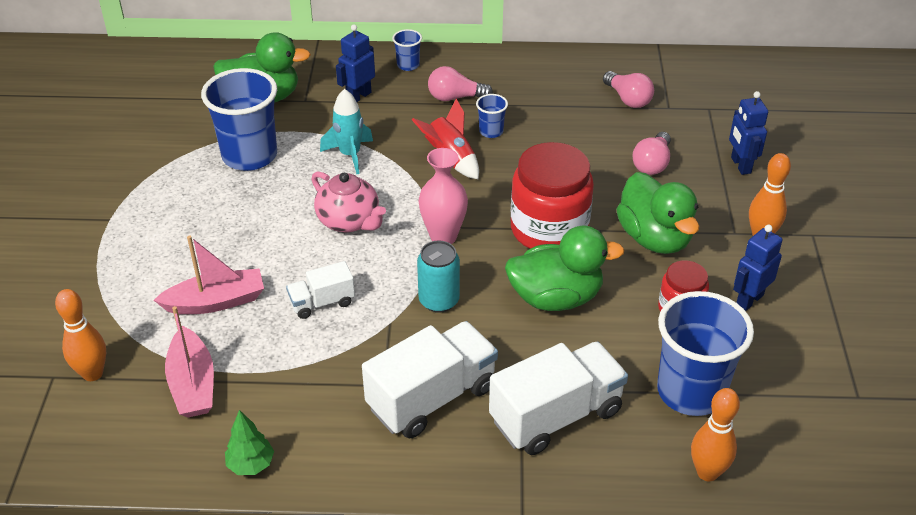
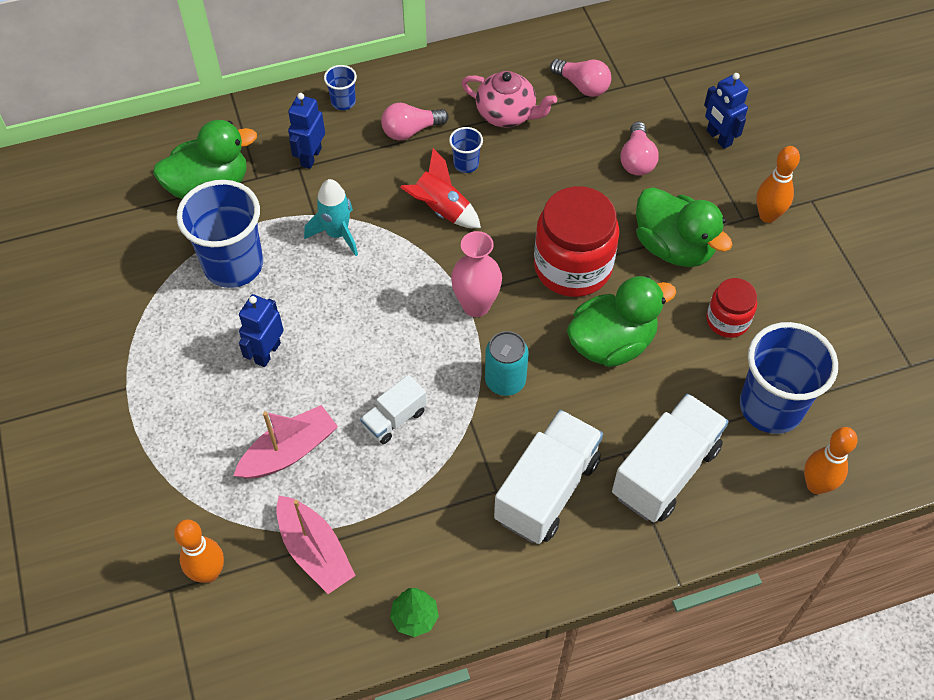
camera: 20 degrees left, 15 degrees up
(349, 221) = (376, 315): pink teapot -> pink teapot (507, 114)
(749, 300) = (783, 291): blue robot -> blue robot (267, 353)

